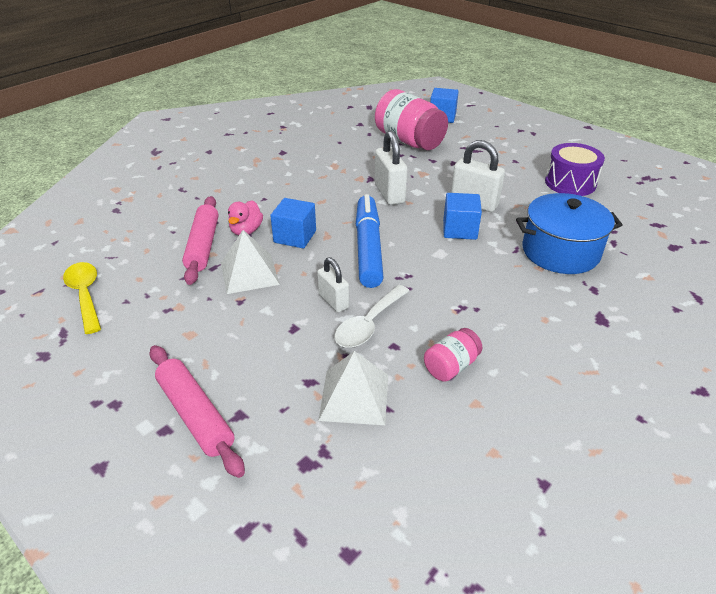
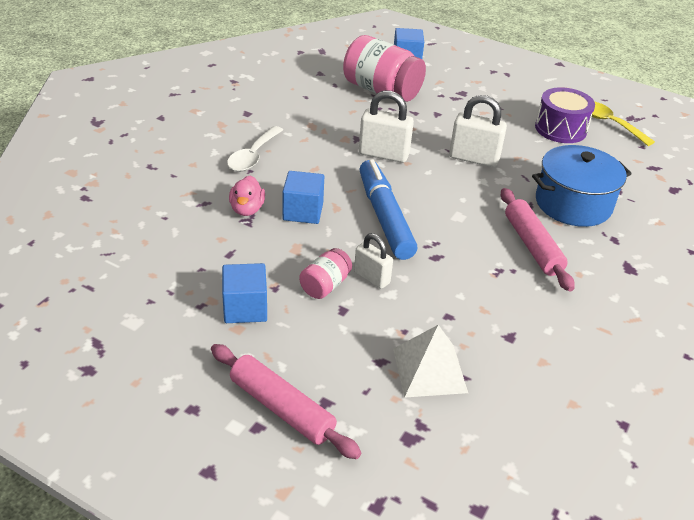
camera: 15 degrees left, 0 degrees up
(85, 295) = (101, 299): yellow spoon -> yellow spoon (609, 123)
(203, 246) = (207, 231): pink rolling pin -> pink rolling pin (532, 245)
(249, 273) = (271, 256): white pyramid -> none
(368, 324) = (416, 297): white spoon -> white spoon (253, 156)
(389, 194) = (383, 154): white padlock -> white padlock turned 45 degrees counterclockwise
(451, 366) = (509, 330): pink jar -> pink jar (325, 285)
(459, 230) = (469, 189): blue cube -> blue cube (245, 308)

